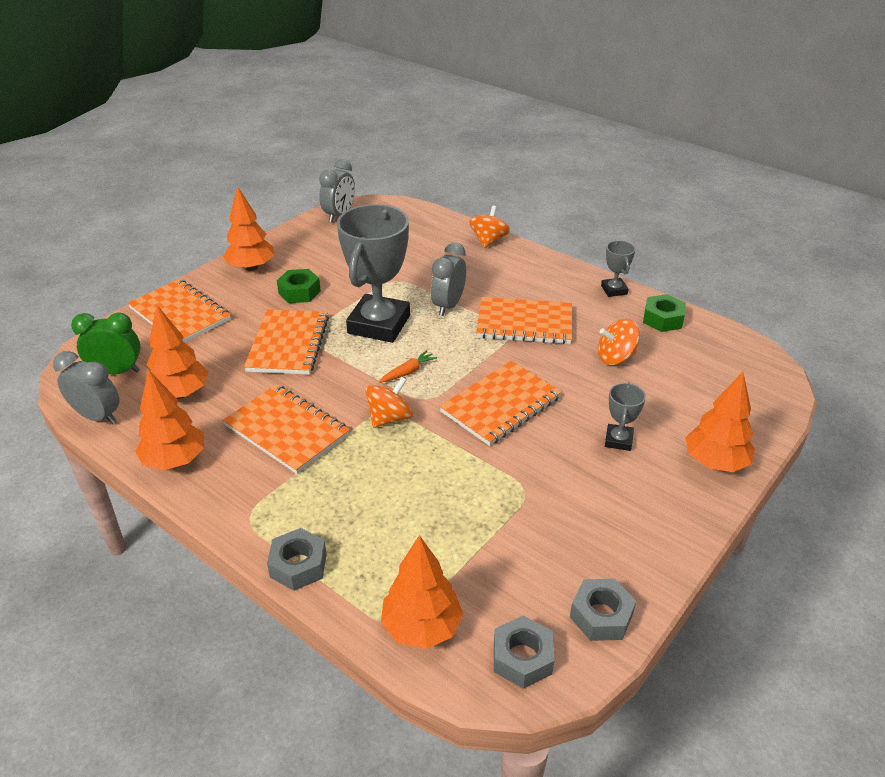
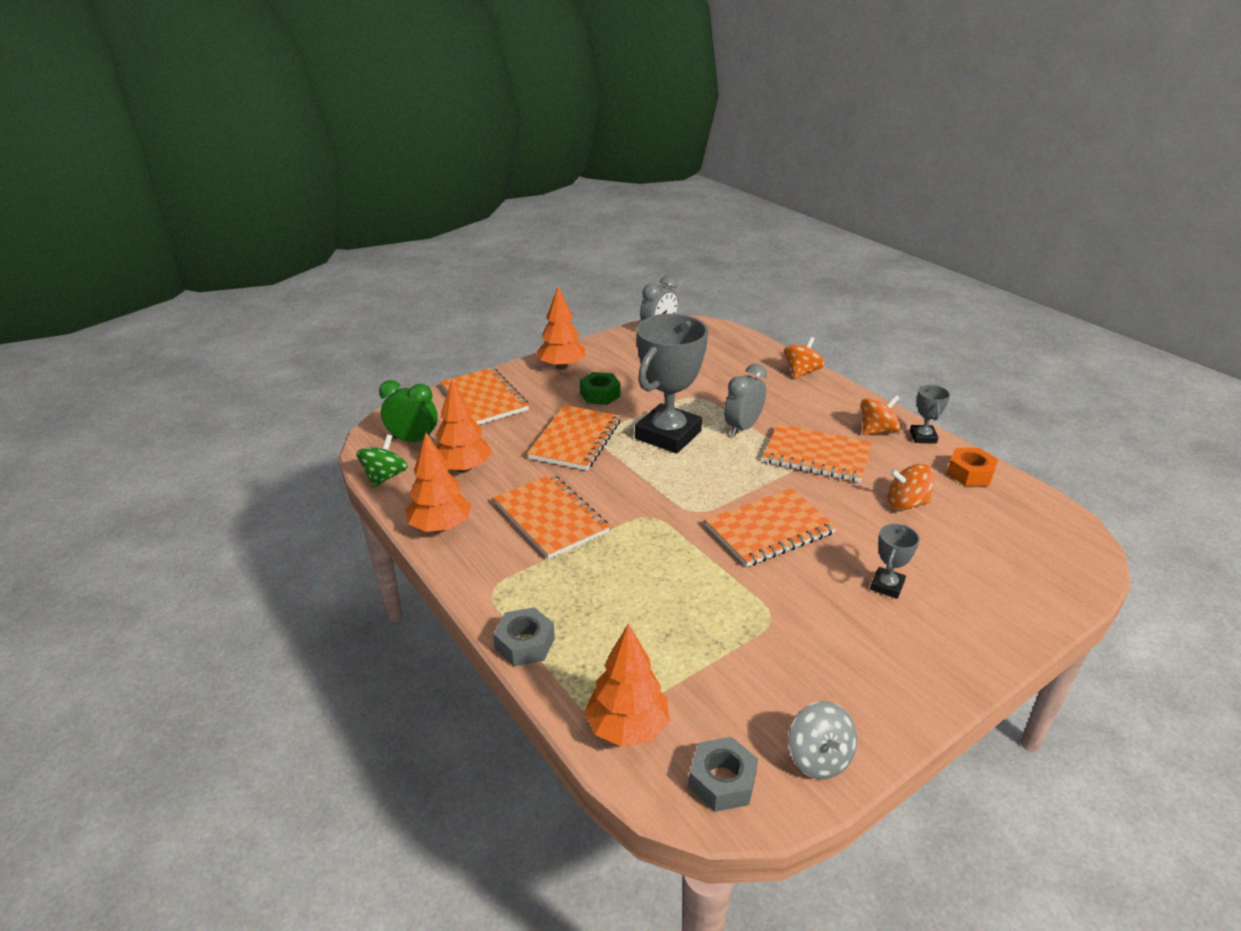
camera: 15 degrees right, 5 degrees down
(98, 417) = (385, 477): grey clock -> green spinning top
(390, 418) = (653, 523): orange spinning top -> orange spinning top (877, 431)
(408, 372) = (684, 483): orange carrot -> none
(601, 616) = (818, 758): grey nut -> grey spinning top
(663, 319) = (970, 473): green nut -> orange nut
(715, 462) = (991, 628): orange tree -> none

